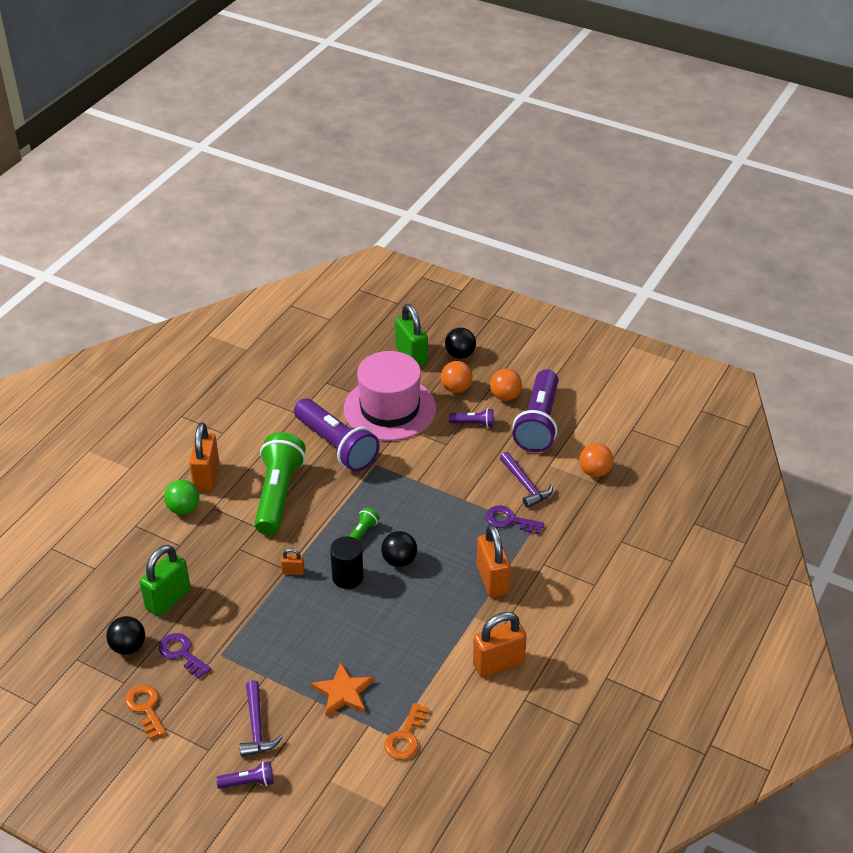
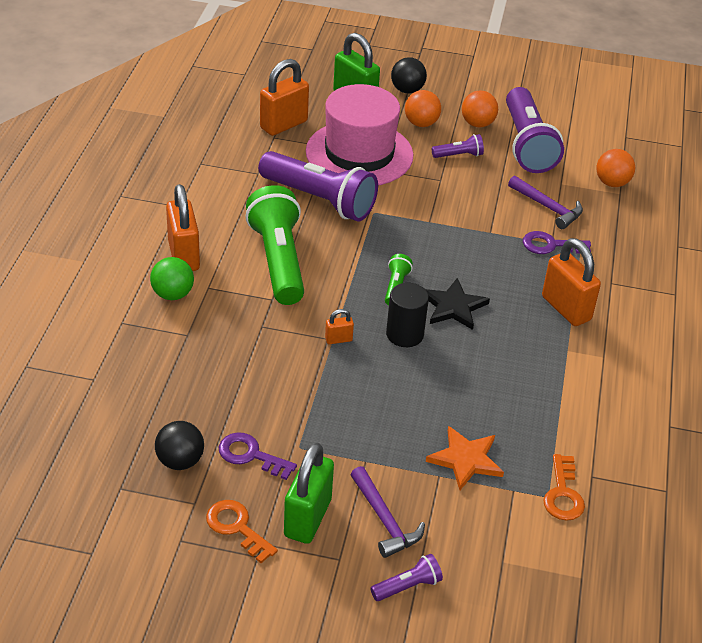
camera: 20 degrees left, 0 degrees up
(168, 599) = (203, 397): green padlock -> green padlock (307, 518)
(399, 560) = (453, 306): black ball -> black star
(498, 664) = (621, 394): orange padlock -> orange padlock (283, 125)

